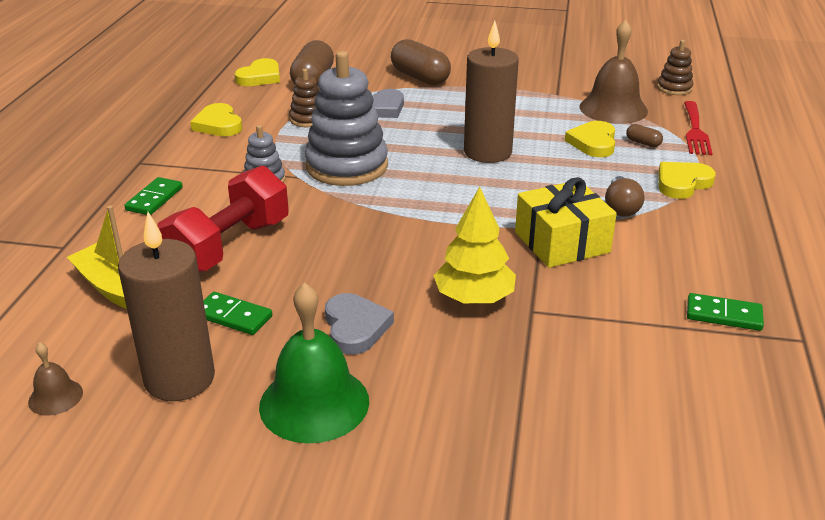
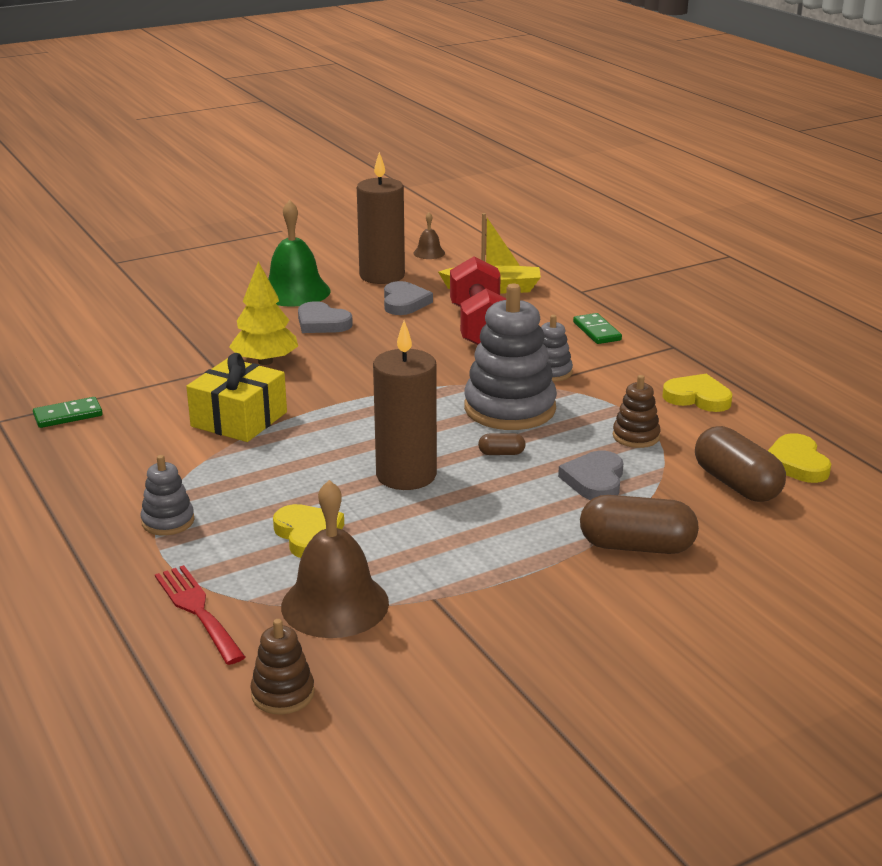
camera: 140 degrees right, 5 degrees down
(233, 316) = (404, 302): green domino -> grey heart
(621, 207) = (213, 469): brown light bulb -> none
(643, 143) = (250, 560): brown capsule -> brown capsule (501, 453)
(682, 183) = (168, 521): yellow heart -> grey stacking toy

